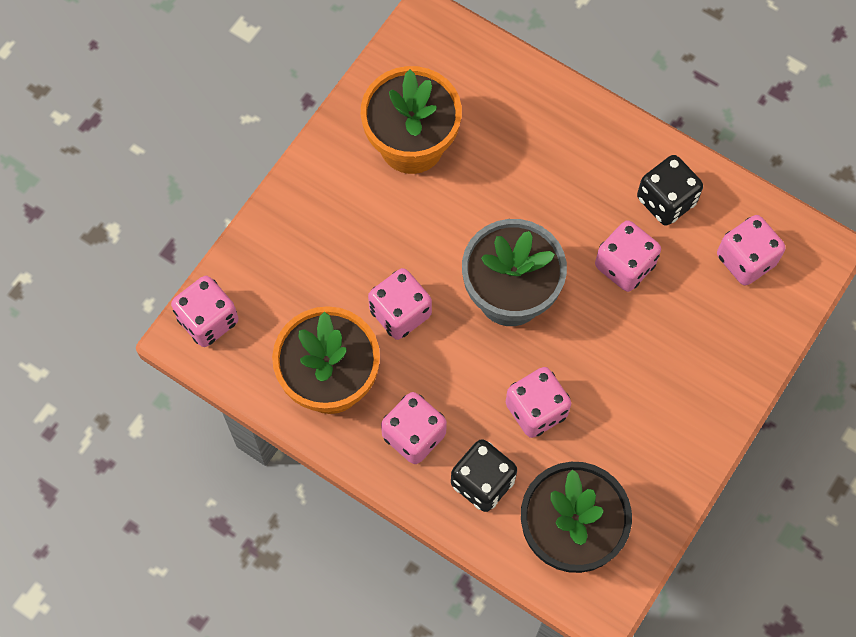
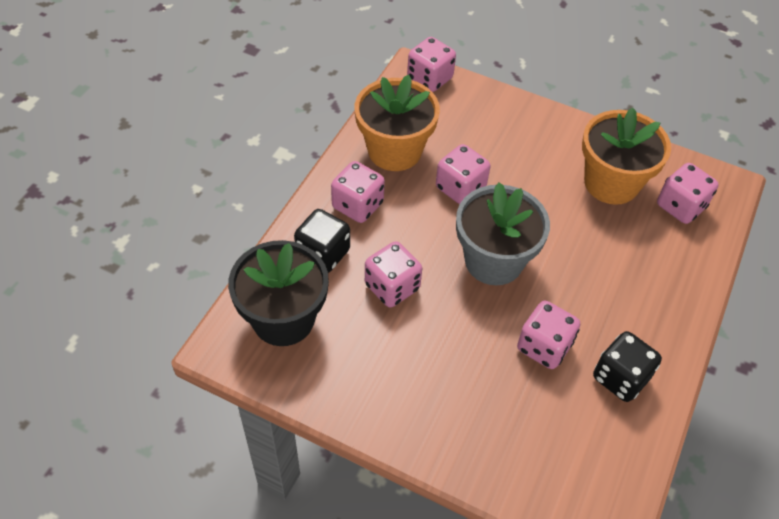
camera: 80 degrees right, 15 degrees down
(746, 259) = (578, 454): pink dice -> pink dice (680, 206)

